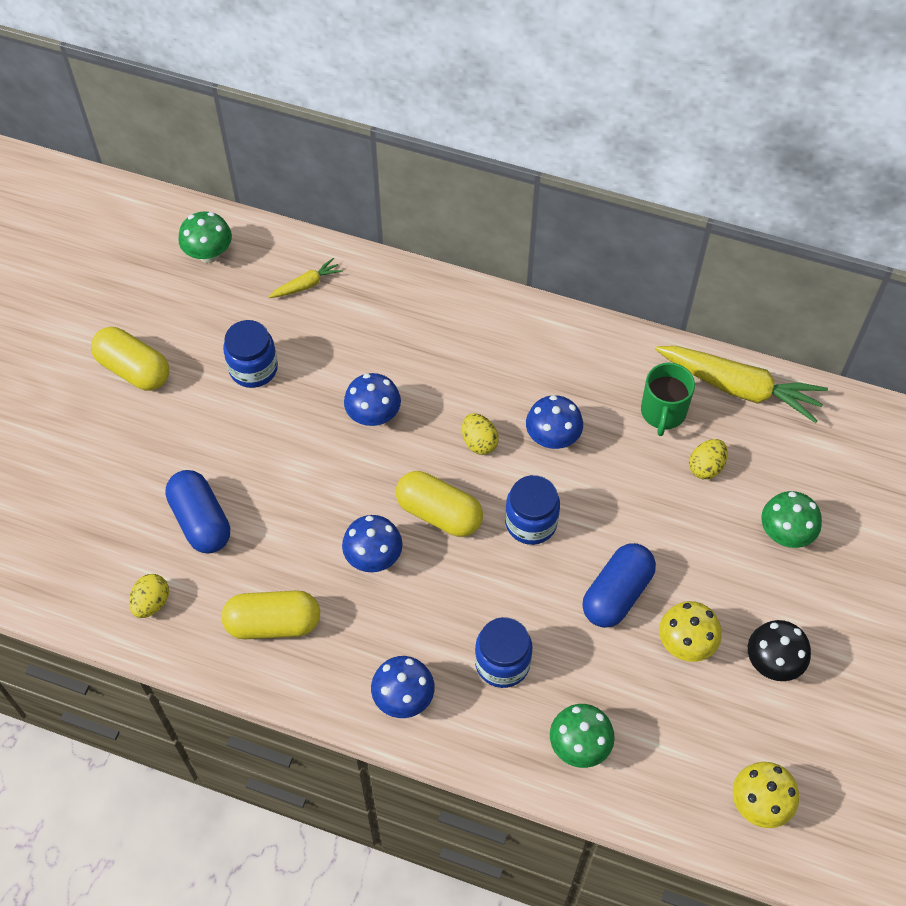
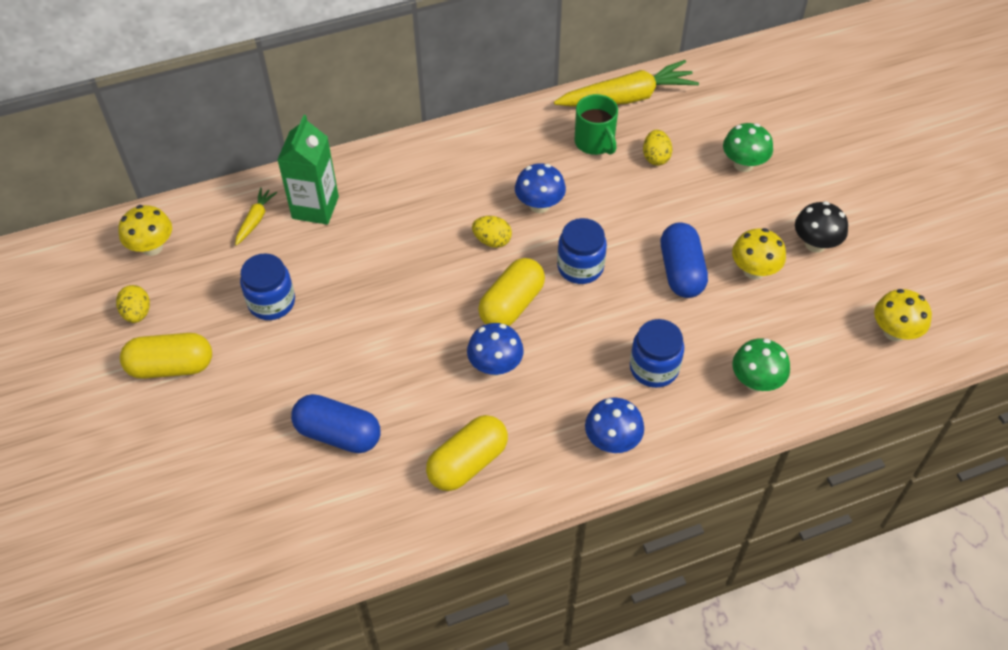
camera: 40 degrees left, 5 degrees down
(151, 603) = (358, 519): yellow egg -> yellow egg (137, 313)
(209, 254) = (152, 247): green mushroom -> yellow mushroom
(363, 306) = (315, 207): none -> green carton
(373, 416) = (398, 273): blue mushroom -> none
(439, 513) = (512, 305): yellow capsule -> yellow capsule turned 45 degrees counterclockwise

